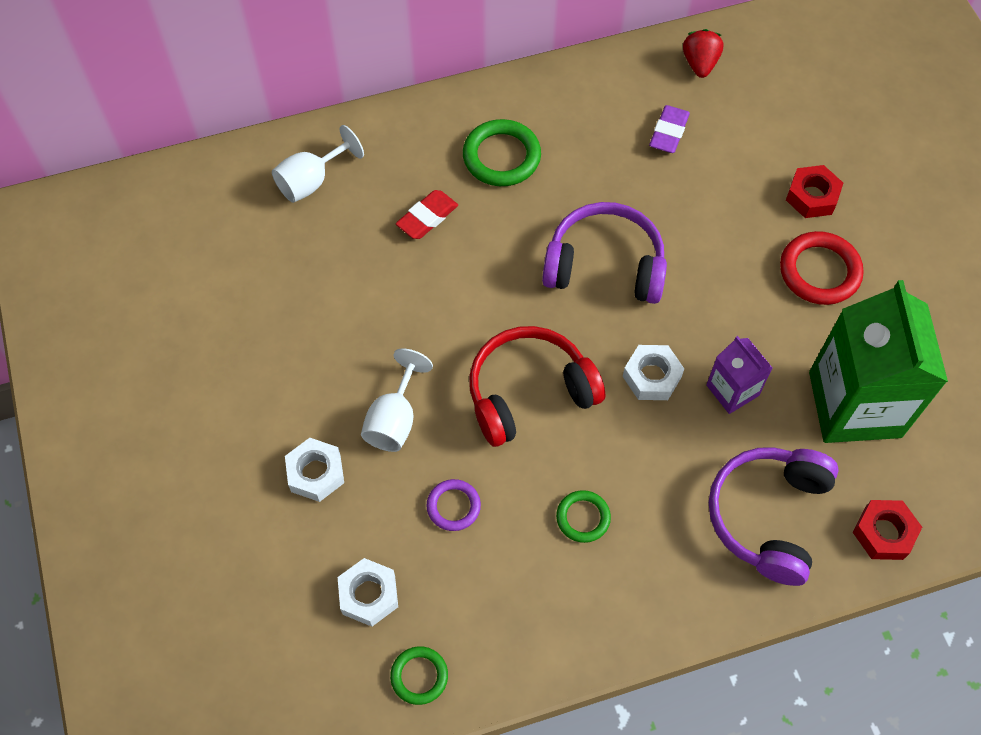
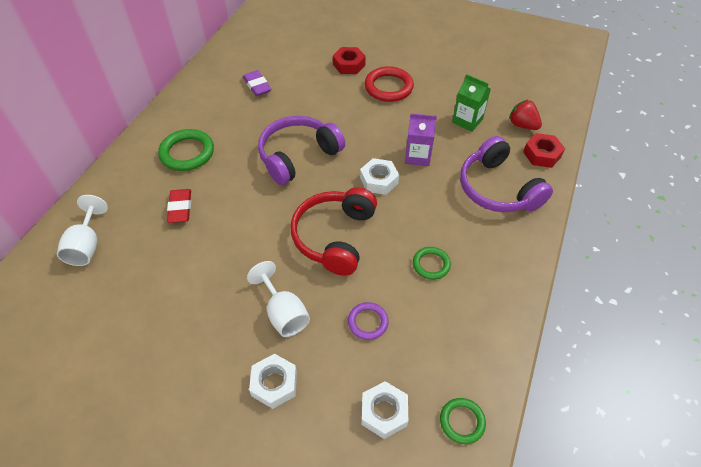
camera: 50 degrees left, 10 degrees down
(700, 64) = (237, 53): red strawberry -> red strawberry (522, 125)
(854, 404) = (467, 120): green carton -> green carton, size x0.49

